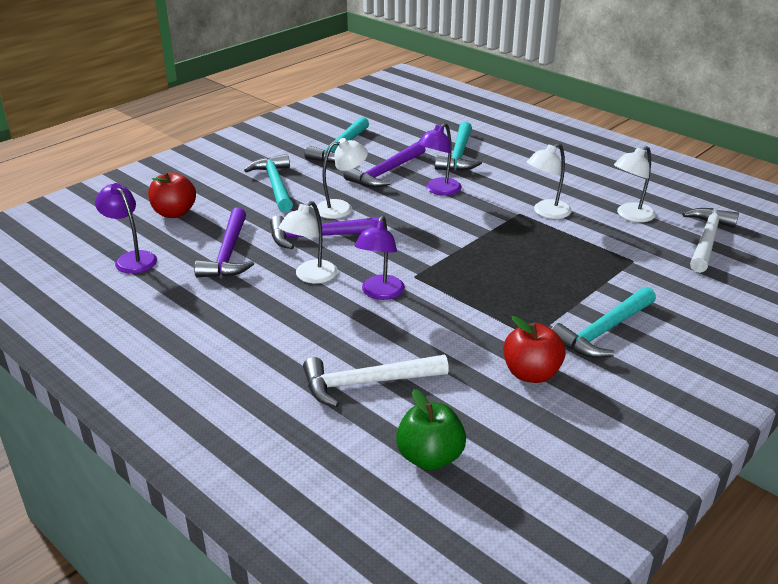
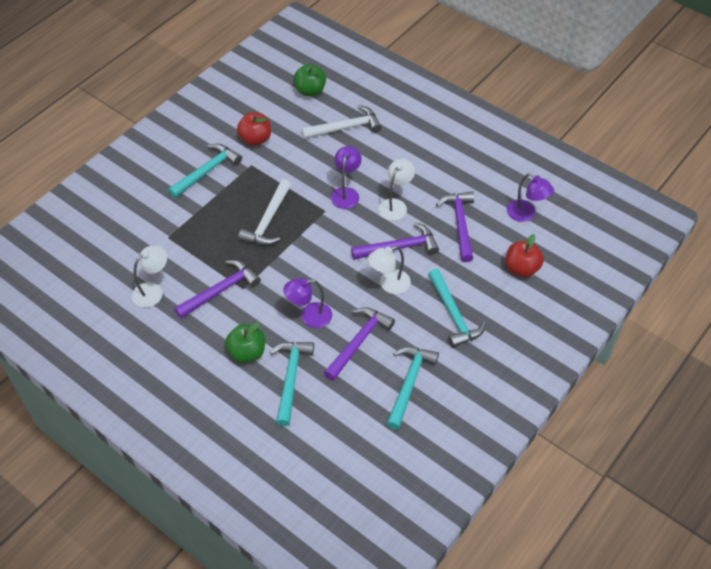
camera: 175 degrees right, 20 degrees up
(439, 190) = (309, 316): purple lamp -> purple lamp turned 135 degrees counterclockwise
(506, 171) = (247, 352): none -> green apple
(546, 212) = (221, 290): white lamp -> purple hammer
(707, 240) = (104, 263): white hammer -> white hammer (268, 221)

